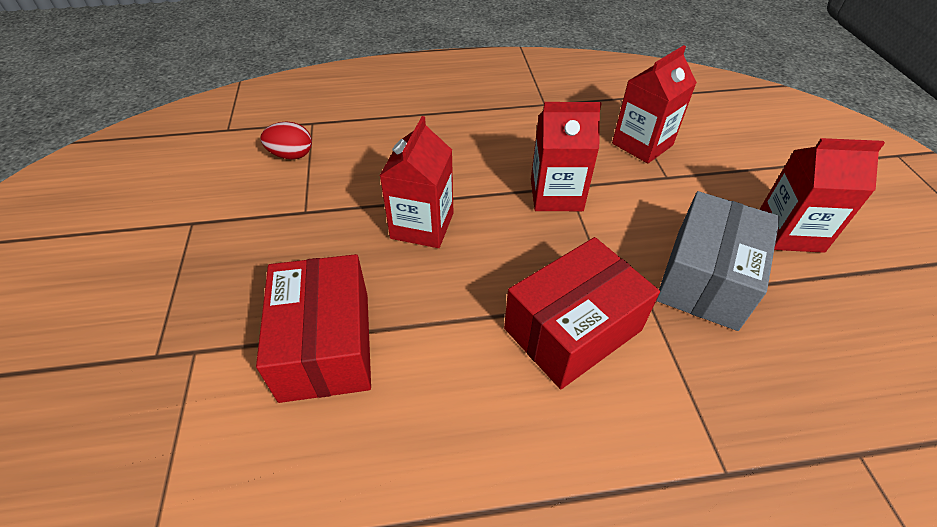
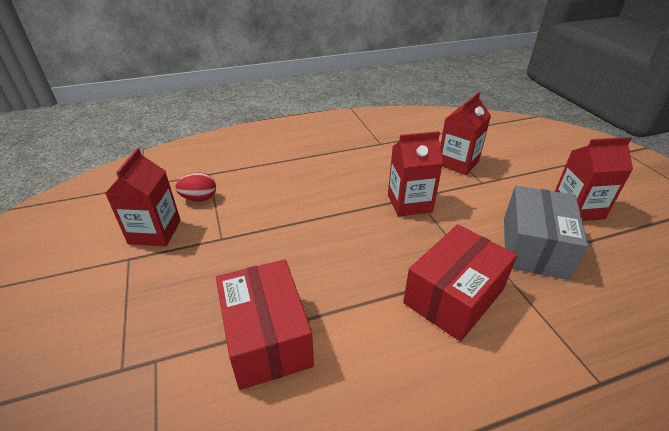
camera: 10 degrees left, 10 degrees down
(422, 226) = (317, 237): red carton -> red carton (155, 232)

